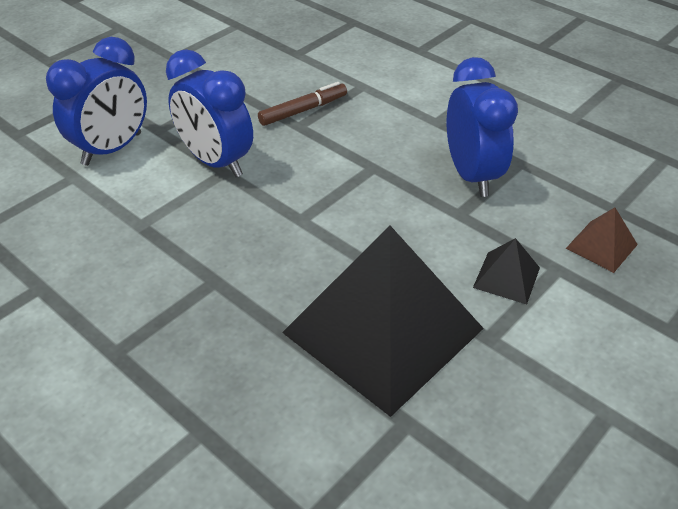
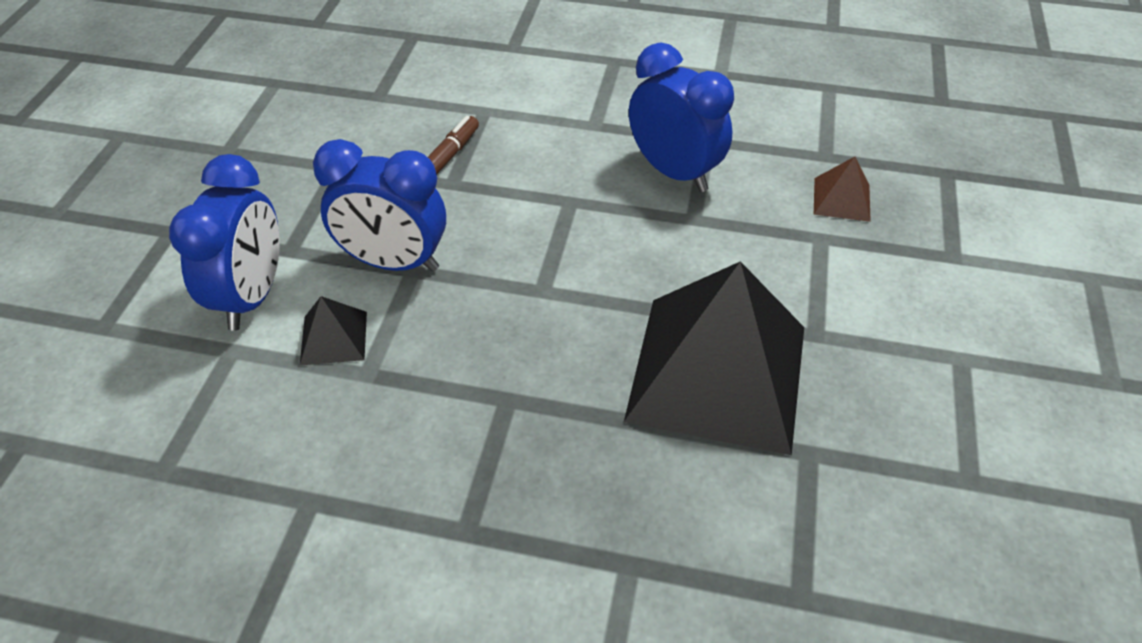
camera: 30 degrees left, 5 degrees up
(506, 277) = (785, 266): black pyramid -> black pyramid (334, 338)

